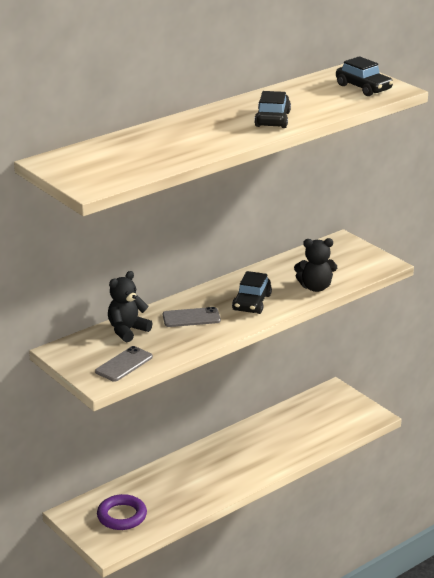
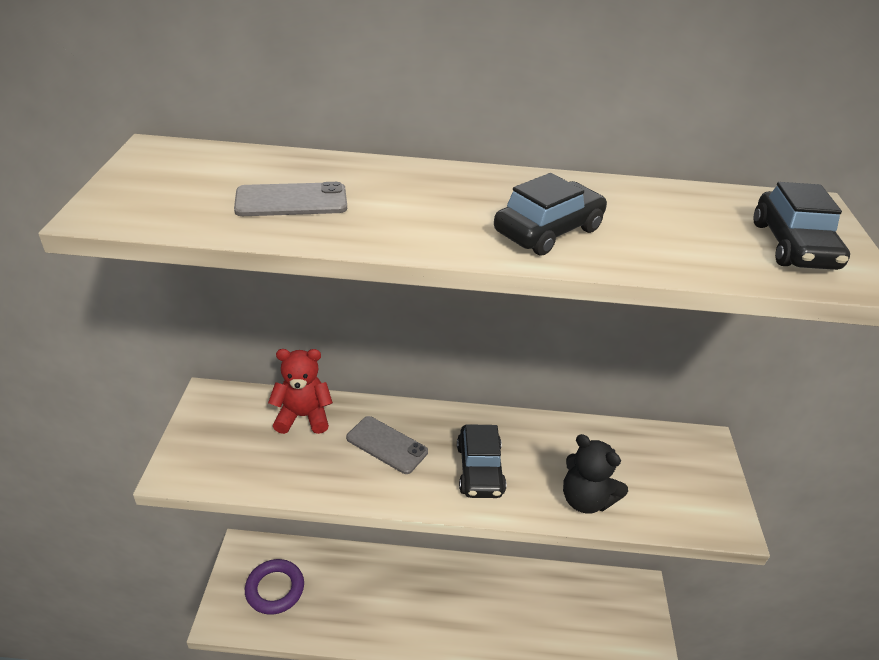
camera: 40 degrees right, 10 degrees up
(124, 364) = (232, 463): grey phone -> grey phone (291, 201)
(127, 330) = (303, 416): black teddy bear -> red teddy bear
(251, 302) = (479, 469): black car -> black car turned 60 degrees counterclockwise

